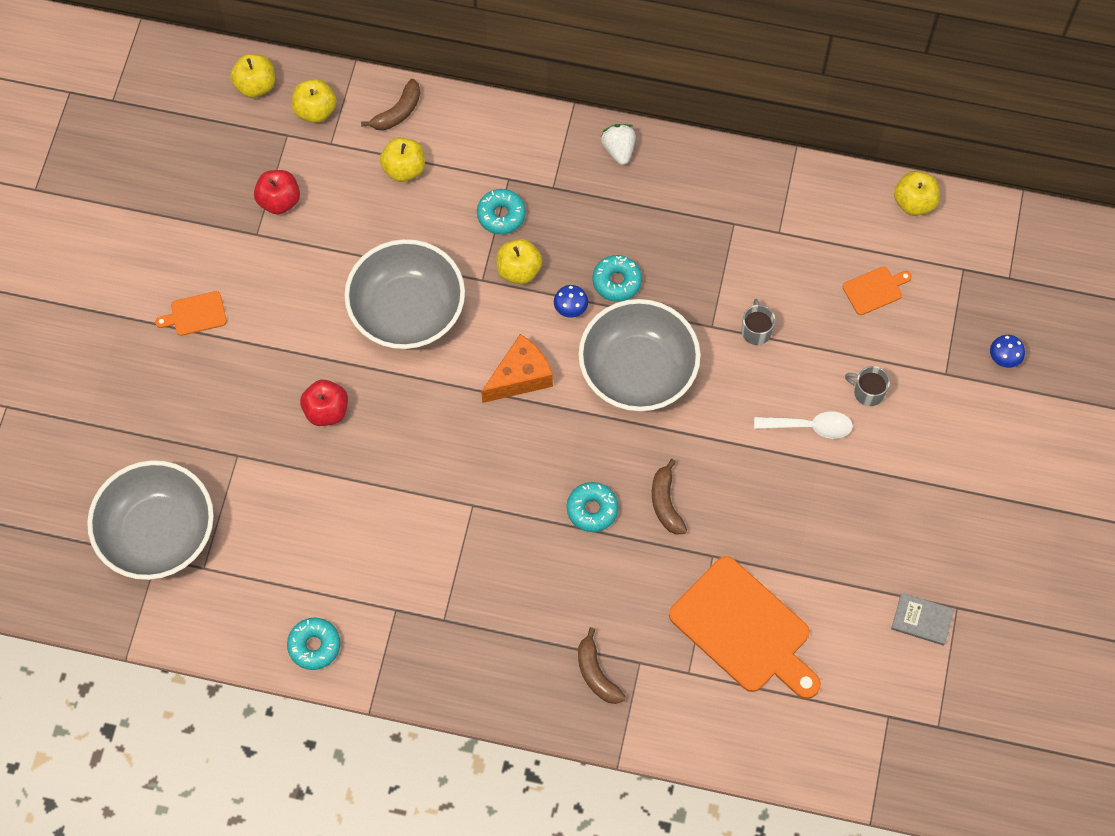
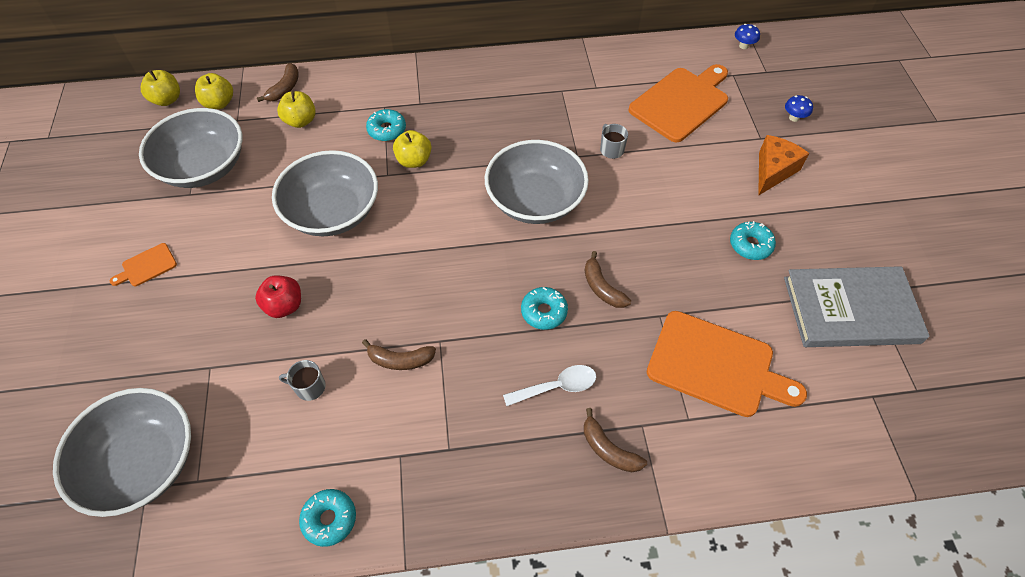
camera: 20 degrees left, 10 degrees down
(279, 201) = (204, 167): red apple -> grey bowl
(426, 512) = (400, 360): none -> brown banana
(520, 377) = (443, 232): orange cheese -> orange cheese (773, 171)
(570, 309) = (465, 174): blue mushroom -> blue mushroom (743, 46)
(616, 281) = (492, 147): turquoise donut -> turquoise donut (750, 245)
(618, 150) = (459, 70): white strawberry -> none
(810, 426) = (685, 199): white spoon -> white spoon (557, 387)
(868, 392) = (713, 165): grey mug -> grey mug (309, 387)
(875, 290) = (681, 102): orange cutting board -> orange cutting board, size x2.23
(914, 202) = (678, 47): yellow apple -> none
(922, 620) = (850, 309): grey book -> grey book, size x2.42

